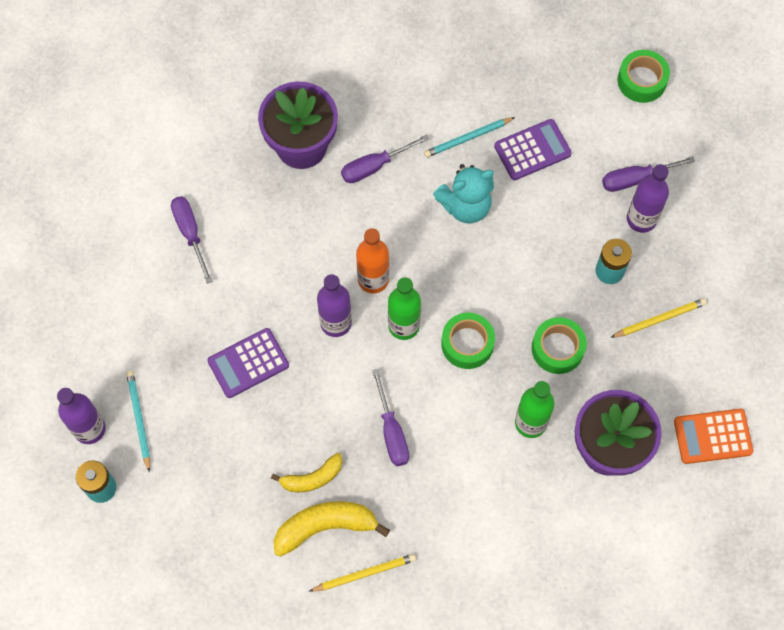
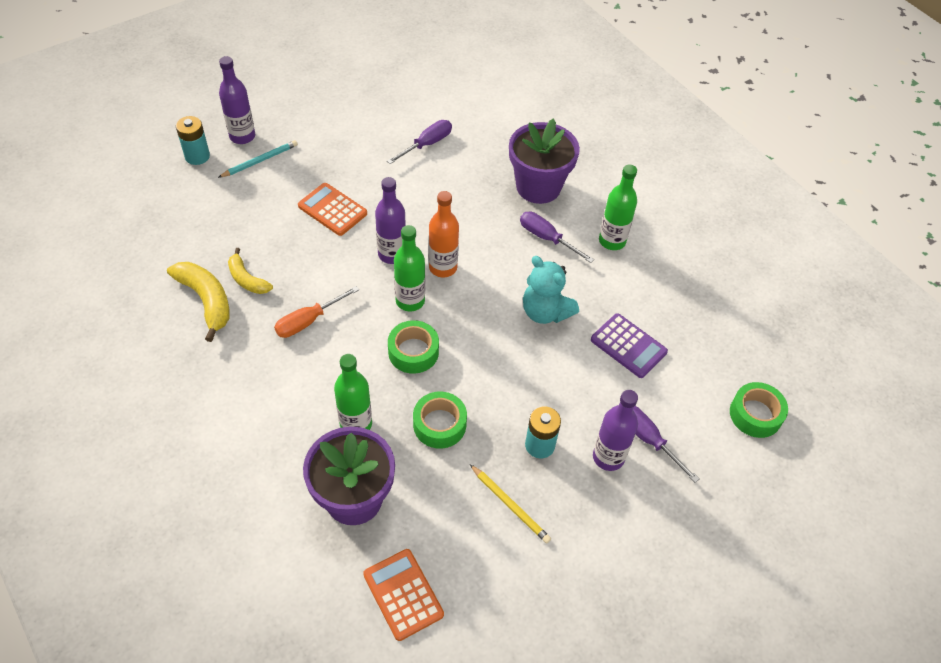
camera: 65 degrees right, 15 degrees down
(248, 363) = (332, 210): purple calculator -> orange calculator
(364, 573) = (172, 340): yellow pencil -> none
(391, 431) = (308, 321): purple screwdriver -> orange screwdriver
(402, 108) = (612, 241): none -> green bottle
(468, 138) = (611, 294): turquoise pencil -> none

